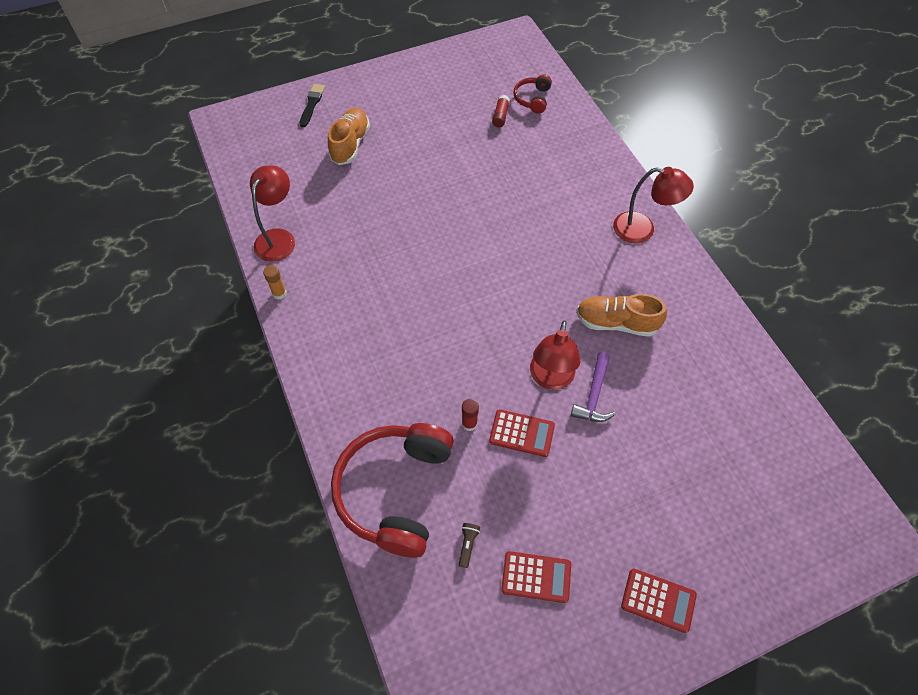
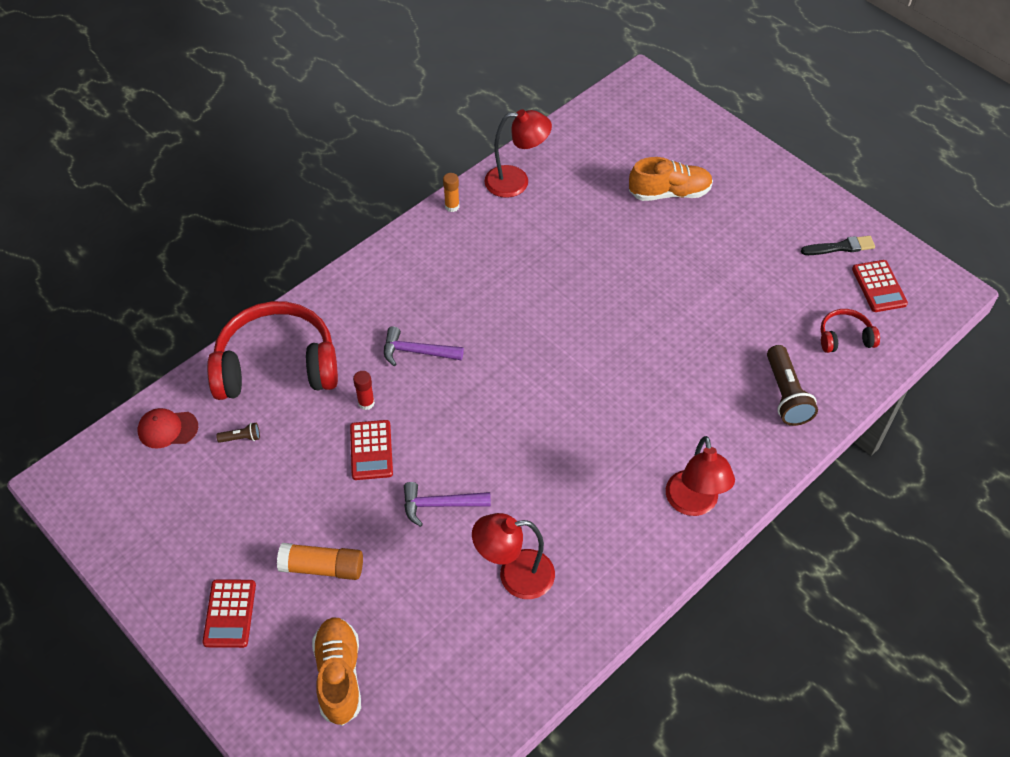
camera: 70 degrees right, 5 degrees down
(312, 104) = (708, 141): black brush -> black brush (840, 247)
(430, 367) = (417, 352): none -> purple hammer
(430, 617) = (167, 429): none -> red cap
(500, 116) = (795, 313): red glue stick -> none
(536, 577) = (225, 502): red calculator -> red calculator (879, 286)
(550, 379) = (444, 459): red lamp -> red lamp (514, 575)
(568, 146) = (786, 395): none -> brown flashlight
(616, 323) = (543, 505): orange shoe -> orange shoe (339, 675)
(630, 506) = (322, 567): none -> orange glue stick

